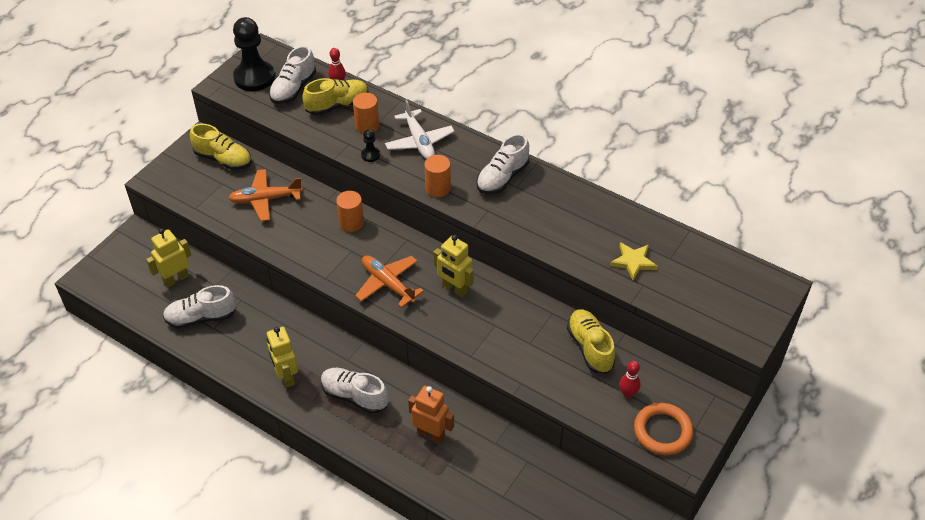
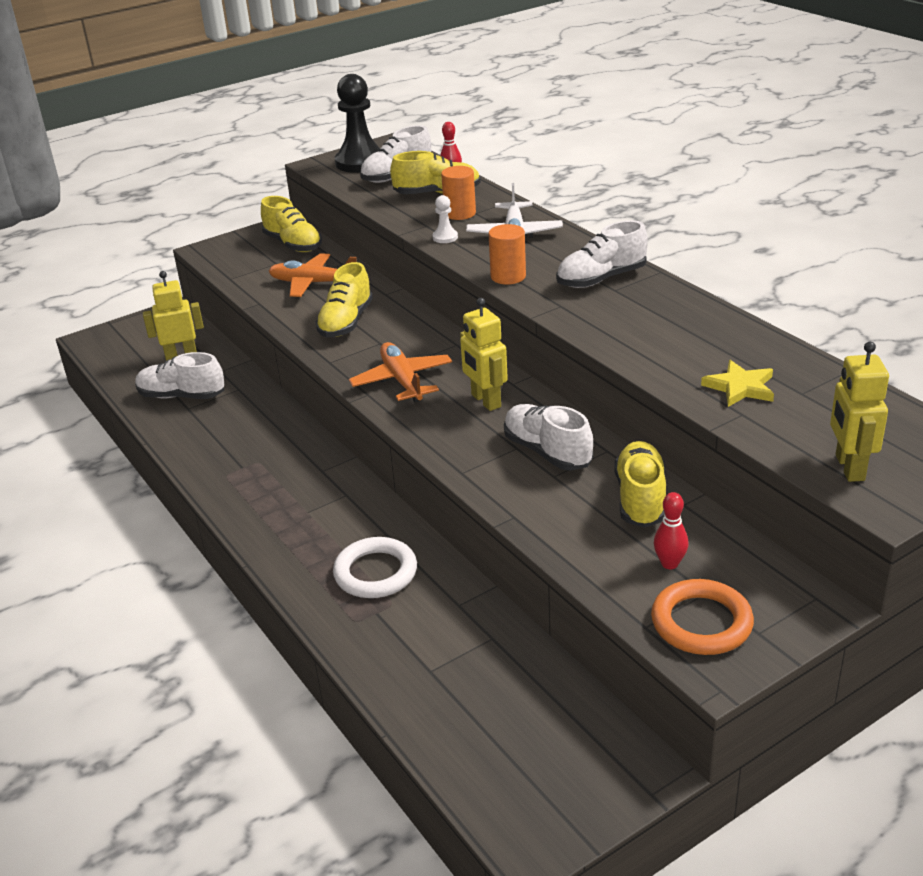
camera: 25 degrees right, 15 degrees down
(286, 376) = (235, 471): yellow robot -> yellow robot (849, 468)
(315, 235) = (346, 322): none -> yellow shoe
(351, 223) = (398, 318): orange cylinder -> none
(354, 396) = (304, 509): white shoe -> white shoe (547, 452)
(370, 155) = (445, 237): black pawn -> white pawn
(431, 434) = (375, 573): orange robot -> white ring

